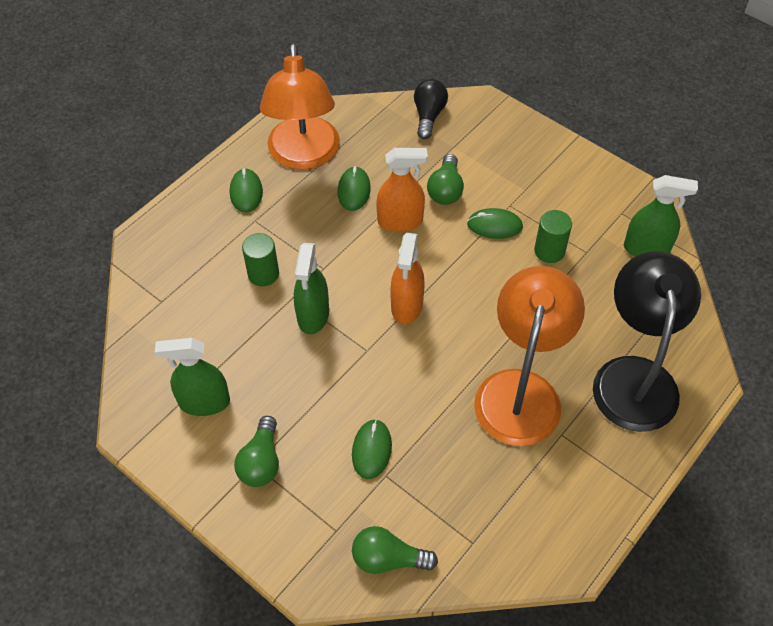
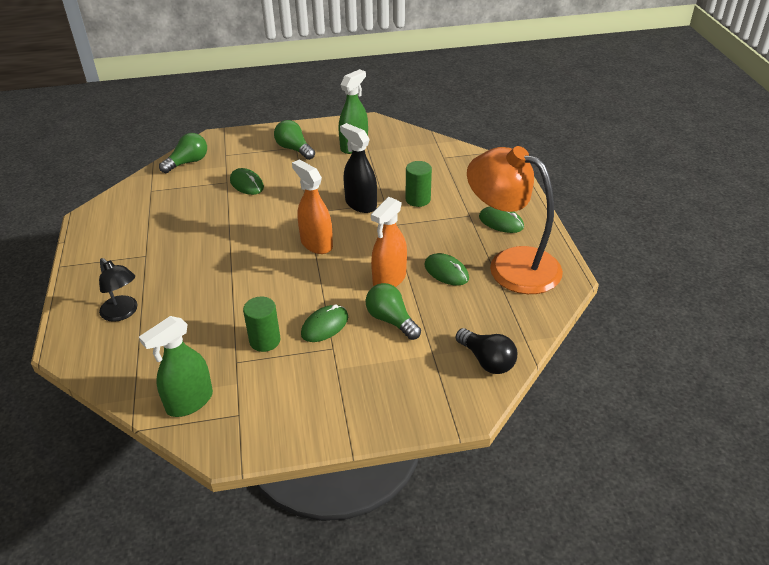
camera: 130 degrees right, 15 degrees down
(313, 315) = (360, 204): green spray bottle -> black spray bottle
(521, 390) = (193, 256): orange lamp -> none
(634, 376) = (123, 313): black lamp -> black lamp, size x0.50

